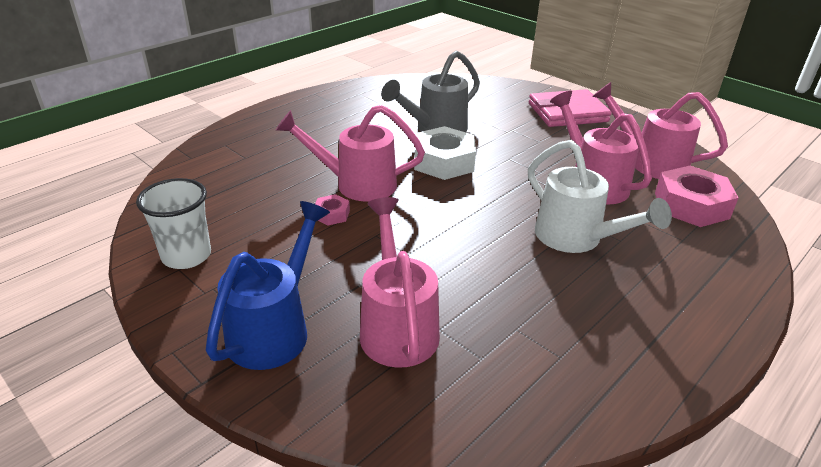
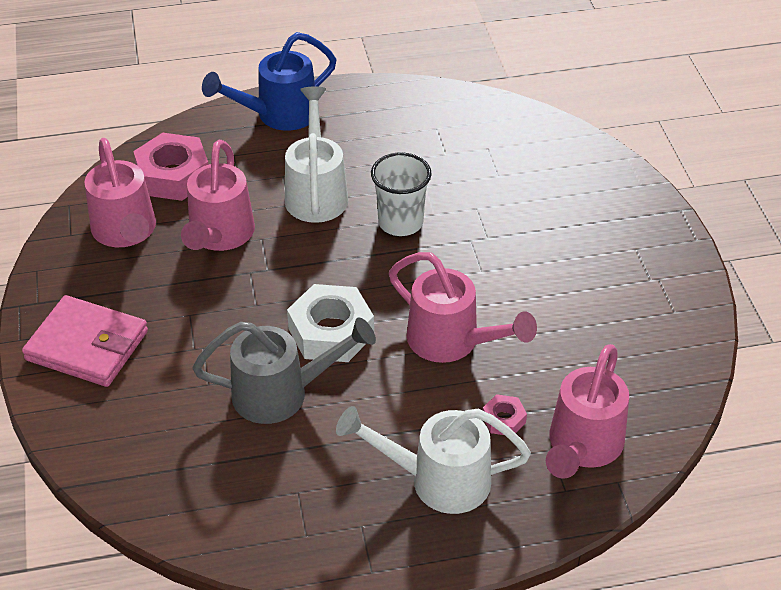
camera: 145 degrees left, 10 degrees up
(186, 256) = (663, 323): white cup -> white cup (400, 223)
(274, 329) = (616, 224): blue watering can -> blue watering can (279, 115)
(307, 126) = (438, 480): none -> white watering can
(332, 214) = (505, 312): pink nut -> pink nut (503, 419)
(397, 326) = (526, 189): pink watering can -> pink watering can (582, 446)

